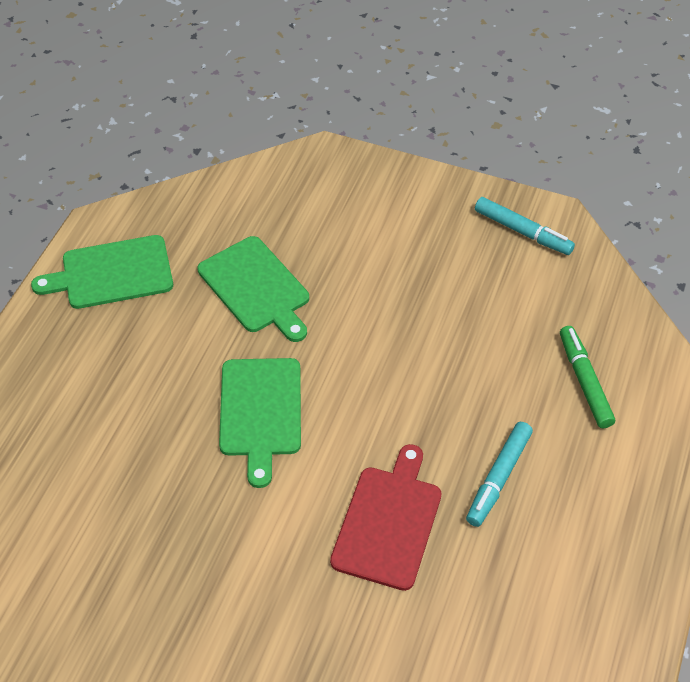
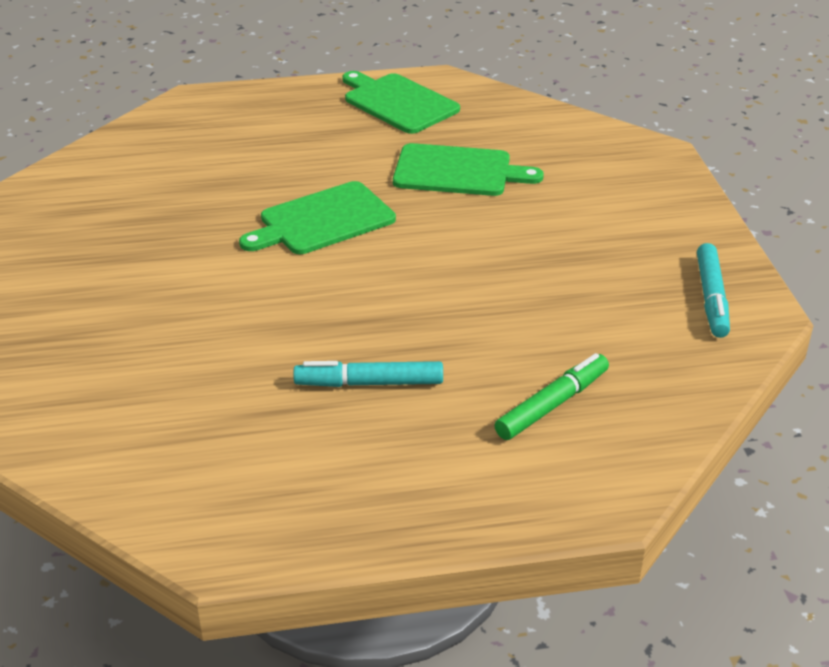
camera: 60 degrees right, 15 degrees down
(256, 288) = (457, 171): green cutting board -> green cutting board turned 105 degrees counterclockwise
(388, 522) = (260, 331): red cutting board -> none

